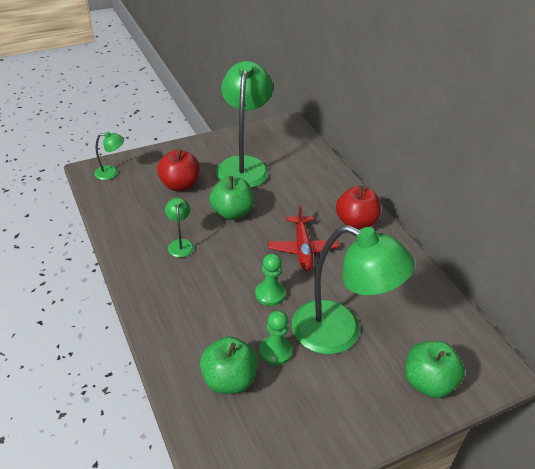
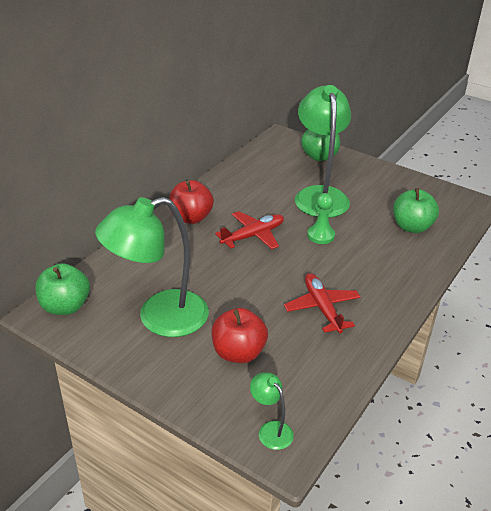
camera: 120 degrees left, 5 degrees down
(180, 244) = (322, 308): green lamp -> red plane
(232, 213) = (247, 293): green apple -> green apple (65, 306)
(275, 351) = (367, 216): green pawn -> none

